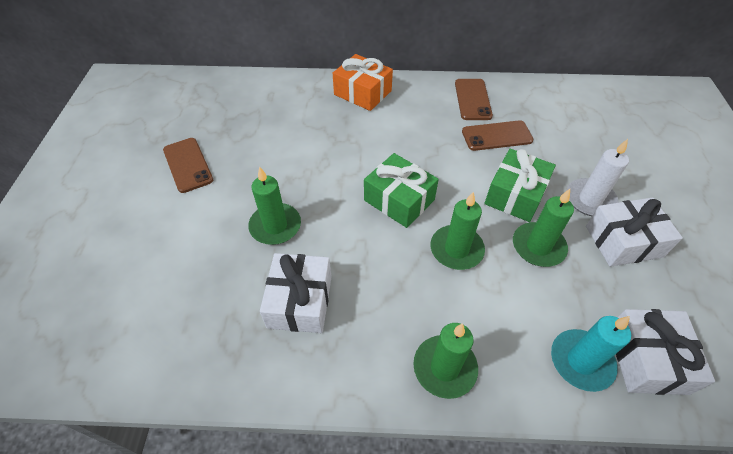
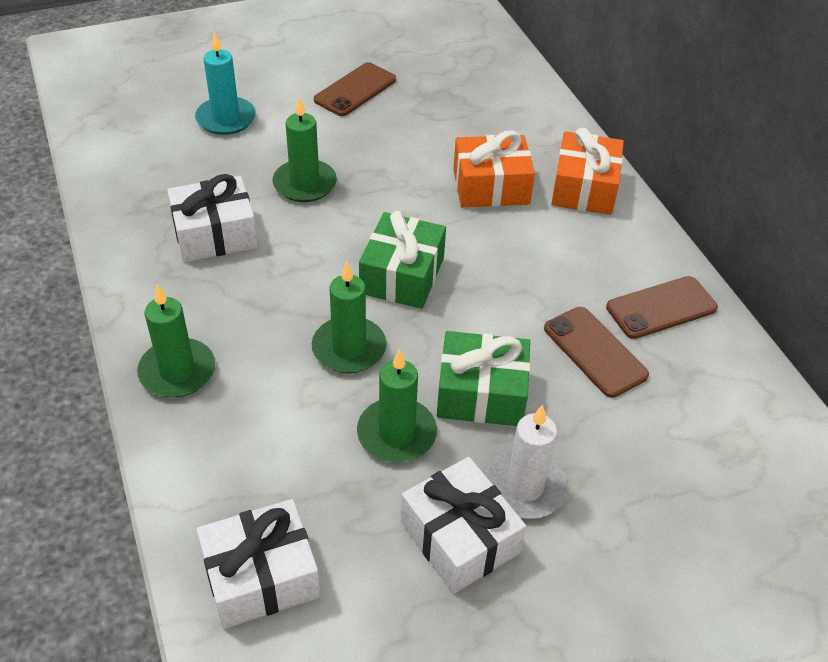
camera: 65 degrees right, 5 degrees down
(337, 130) = (491, 186): none -> orange gift
(581, 361) = (231, 502): turquoise candle -> turquoise candle (226, 119)

